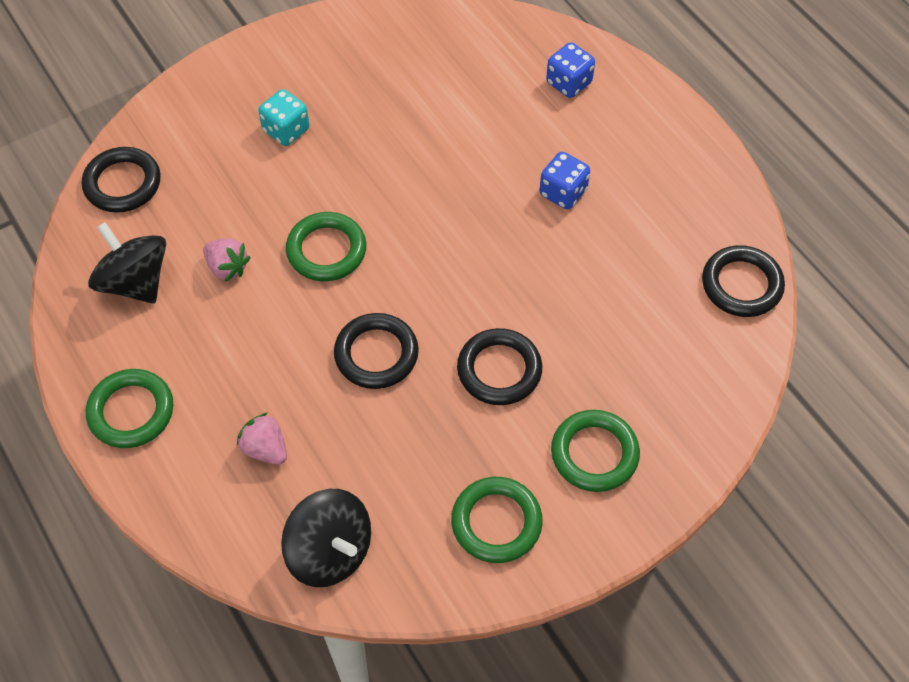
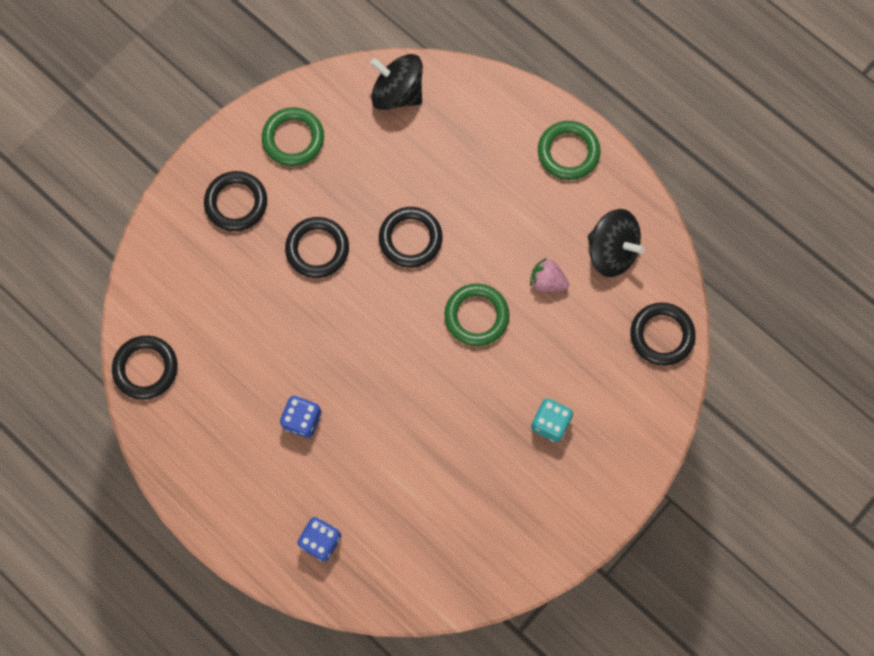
camera: 165 degrees right, 15 degrees up
(265, 449) = (464, 149): pink strawberry -> none
(594, 453) = (236, 203): green ring -> black ring

